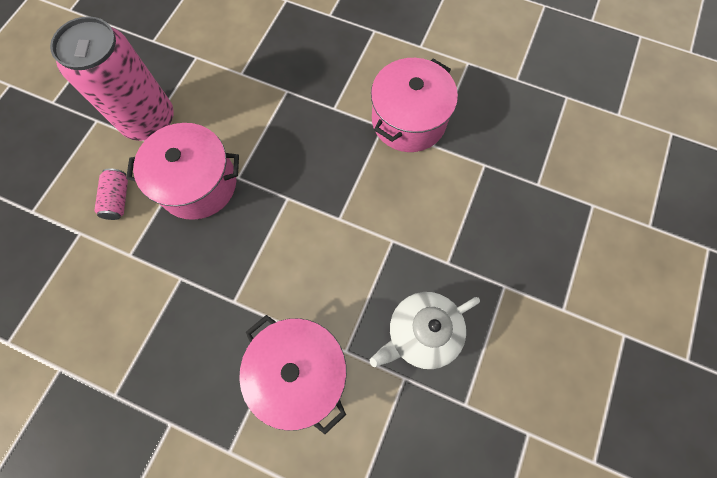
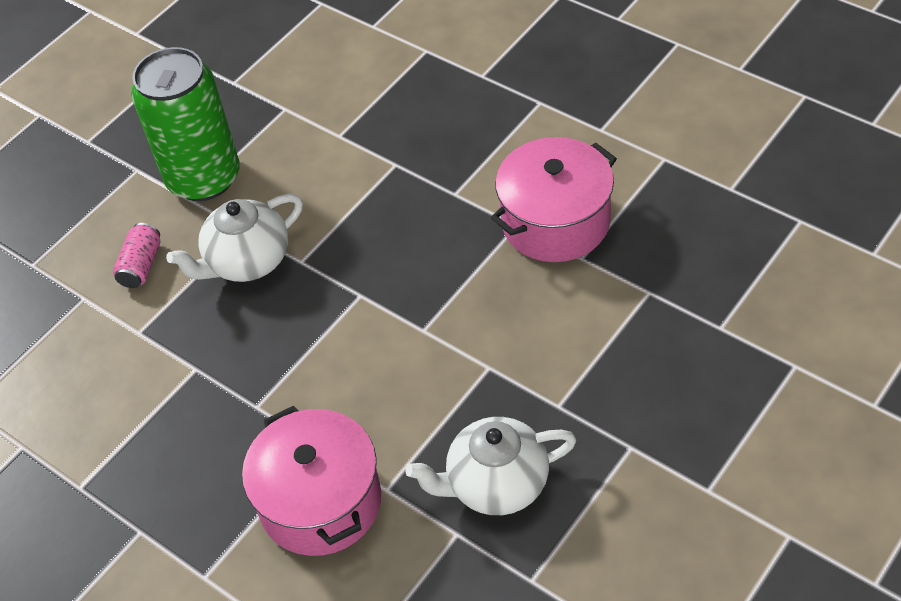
camera: 20 degrees right, 20 degrees down
(149, 120) = (204, 178): pink can -> green can
(198, 184) = (247, 261): pink pot -> white teapot

